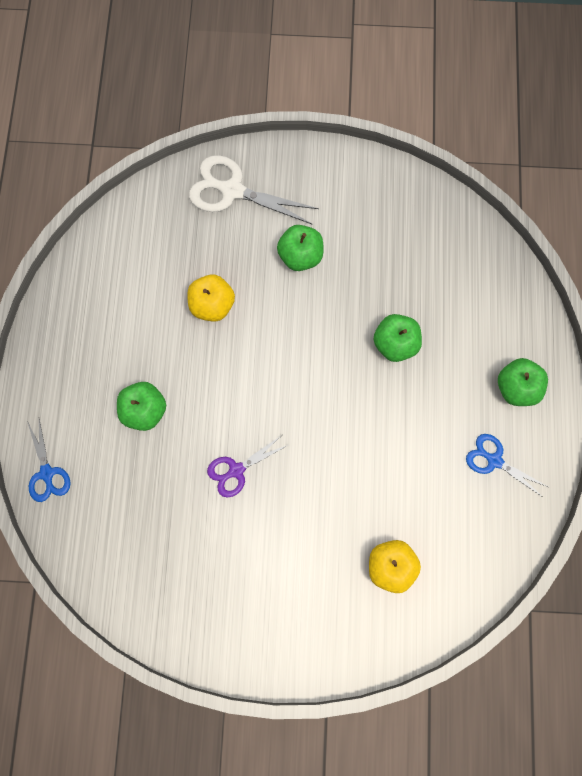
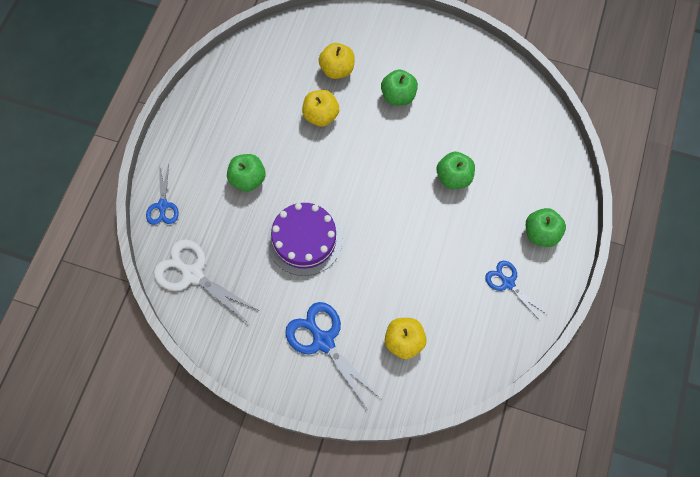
camera: 15 degrees right, 5 degrees down
(216, 240) = (337, 69): none -> yellow apple
(232, 190) = (359, 37): white scissors -> white scissors (192, 274)
(236, 470) = (304, 239): purple scissors -> purple cake
(294, 593) = (323, 341): none -> blue scissors

